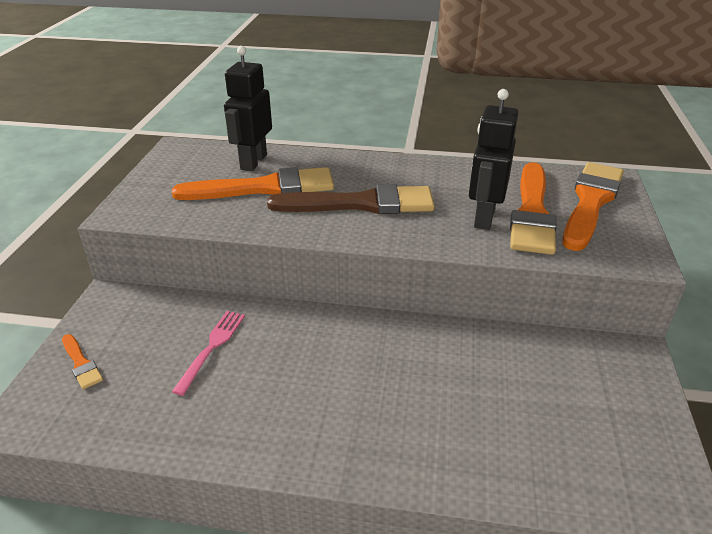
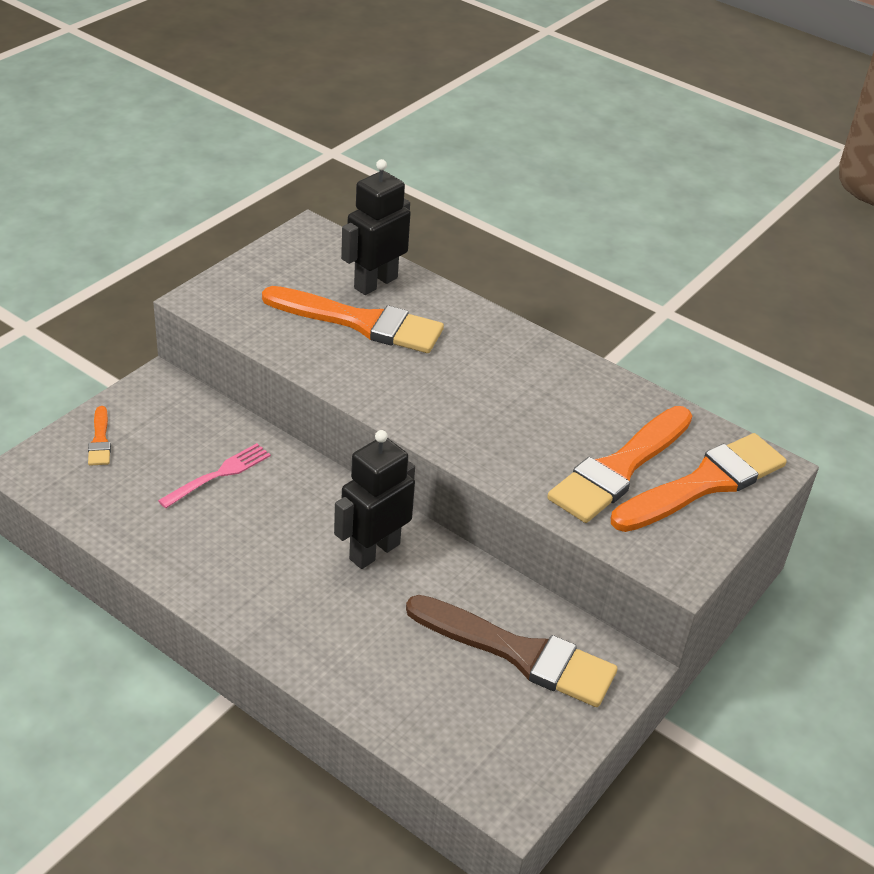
camera: 25 degrees right, 5 degrees up
(361, 204) = (444, 382): brown brush -> brown brush (519, 653)
(483, 217) = (559, 452): black robot -> black robot (374, 551)

